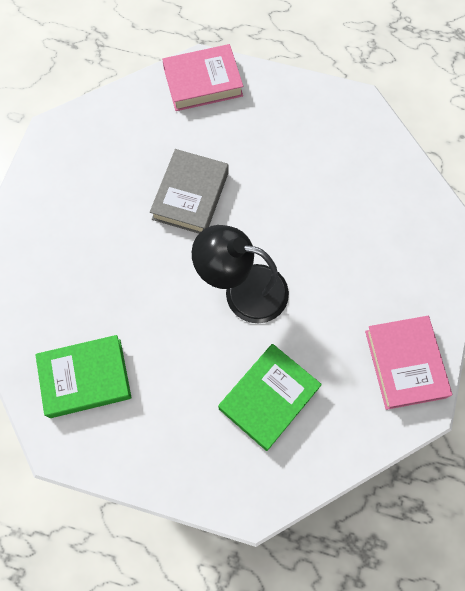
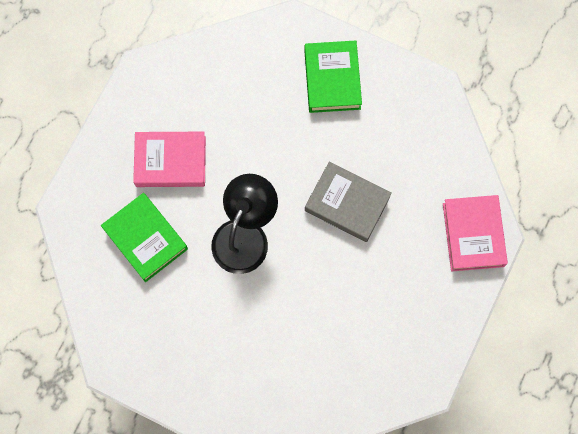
camera: 100 degrees right, 5 degrees up
(85, 378) = (193, 96): green book -> green book (332, 79)
(404, 364) = (150, 361): pink book -> pink book (170, 161)

